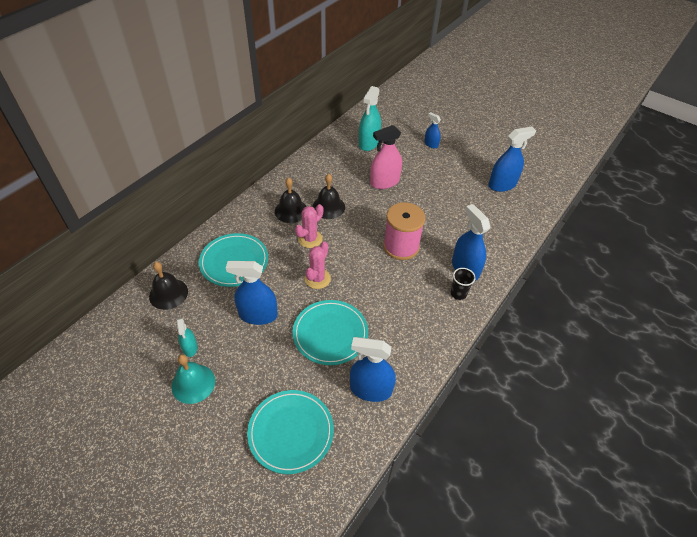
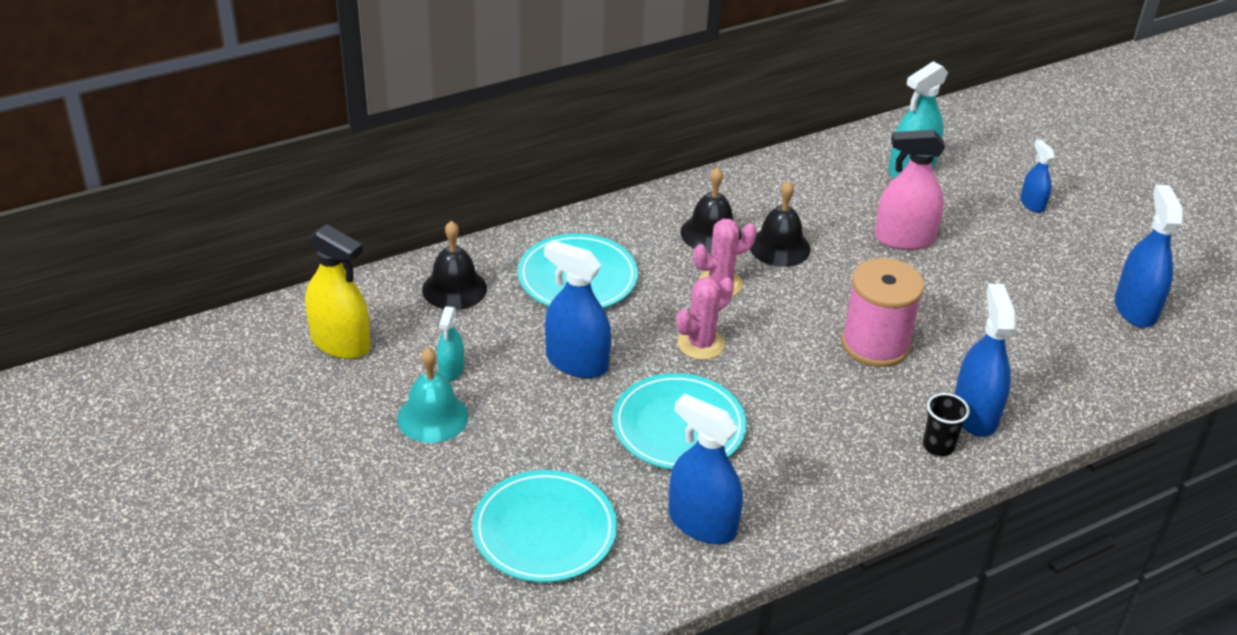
camera: 25 degrees right, 10 degrees down
(116, 355) = (340, 343): none -> yellow spray bottle
(502, 184) = (1135, 308): blue spray bottle -> blue spray bottle turned 90 degrees counterclockwise

